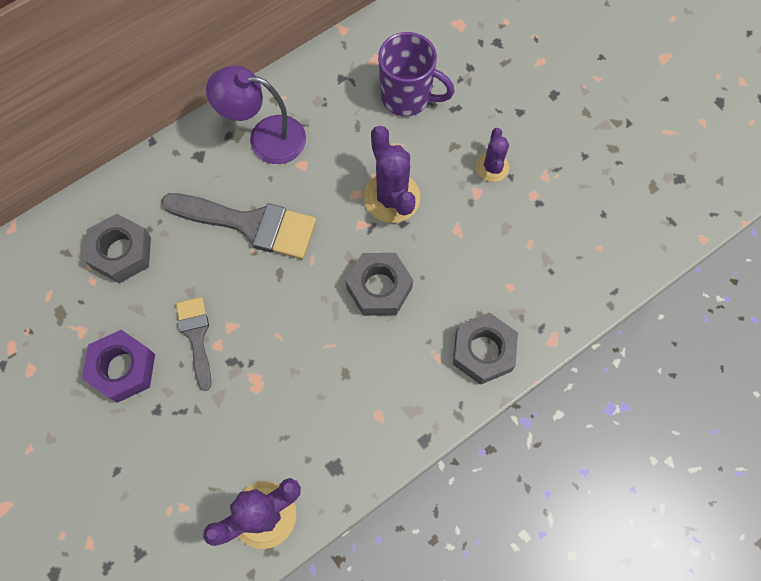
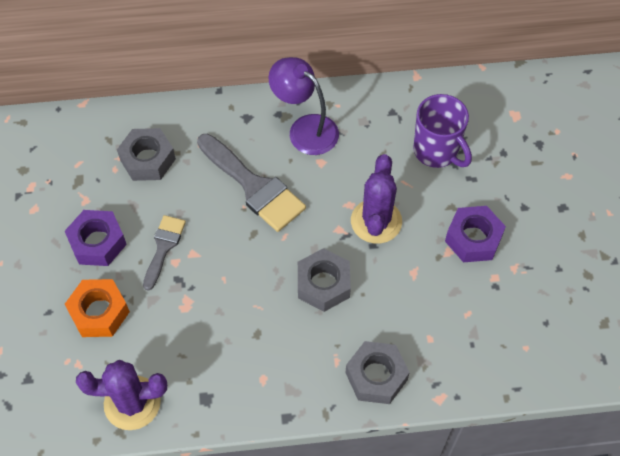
camera: 30 degrees right, 10 degrees down
(171, 441) = (99, 312): none -> orange nut
(492, 167) = (473, 239): purple cactus -> purple nut

